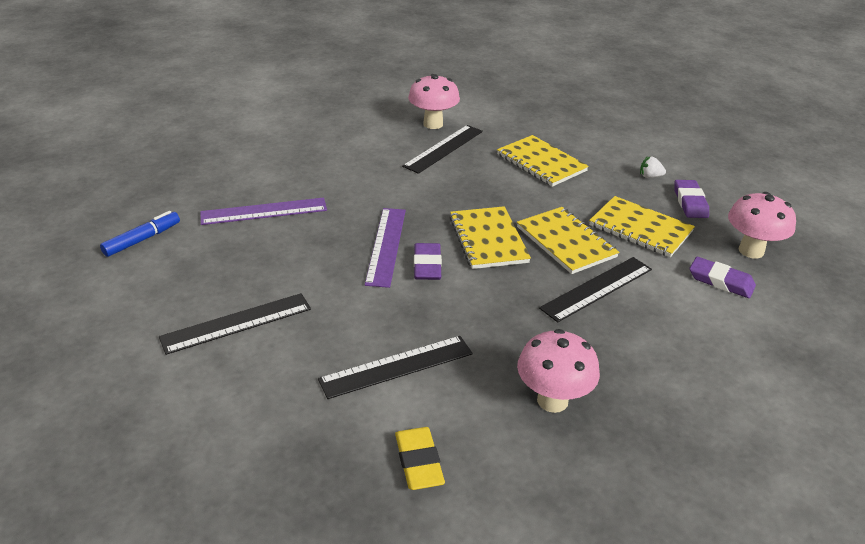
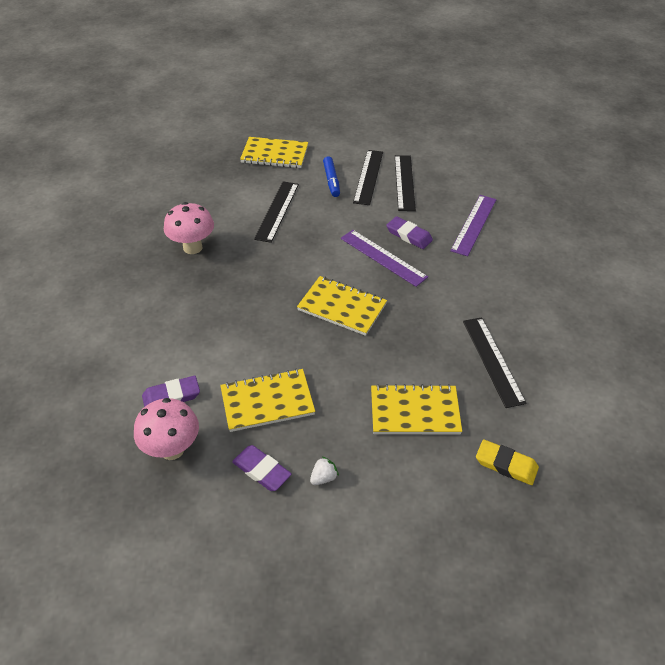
camera: 130 degrees right, 10 degrees up
(142, 239) = (482, 171): blue marker -> blue marker (331, 181)
(419, 462) = (216, 190): yellow eraser -> yellow eraser (506, 464)
(427, 265) = (345, 264): purple eraser -> purple eraser (409, 235)
(433, 124) = (547, 381): pink mushroom -> none
(566, 242) = (298, 345): yellow notebook -> yellow notebook (274, 154)
(597, 288) = (240, 325): black ruler -> black ruler (404, 182)

